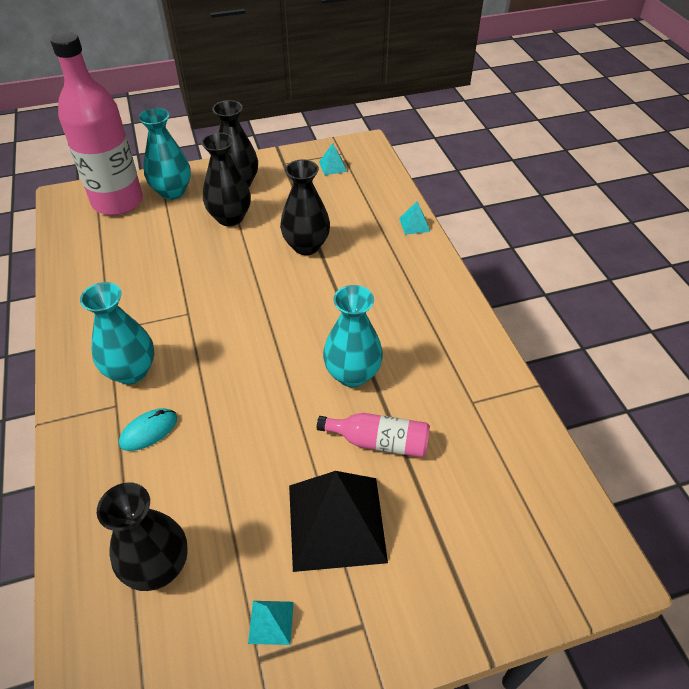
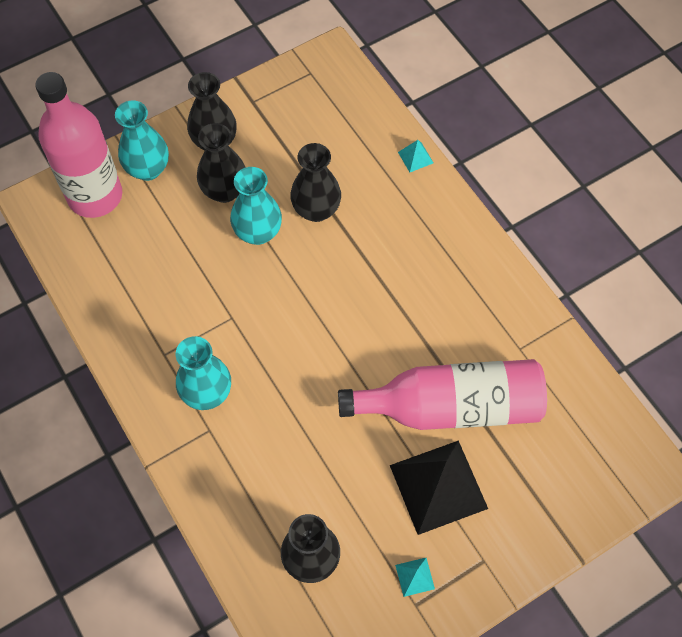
camera: 15 degrees left, 15 degrees up
(149, 431) = (250, 447): turquoise mouse -> none
(333, 166) = (307, 95): turquoise pyramid -> none
(352, 374) = (408, 346): turquoise vase -> turquoise vase (258, 232)
(379, 442) = (451, 407): pink bottle -> pink bottle, size x2.07

